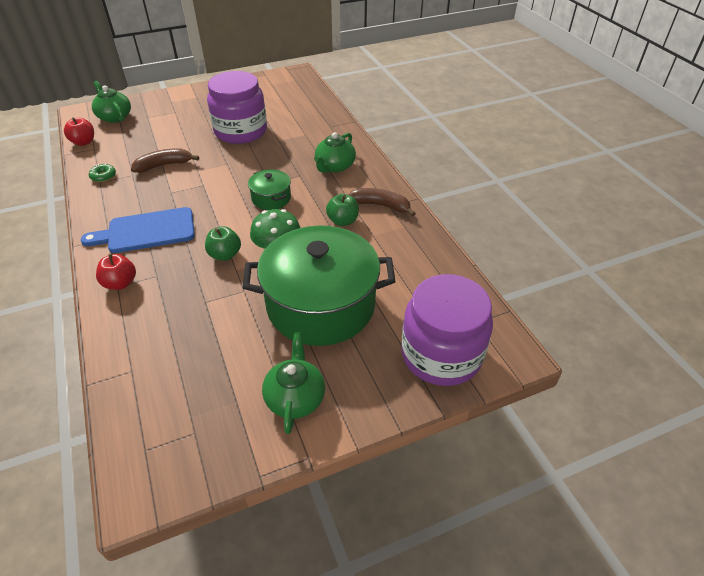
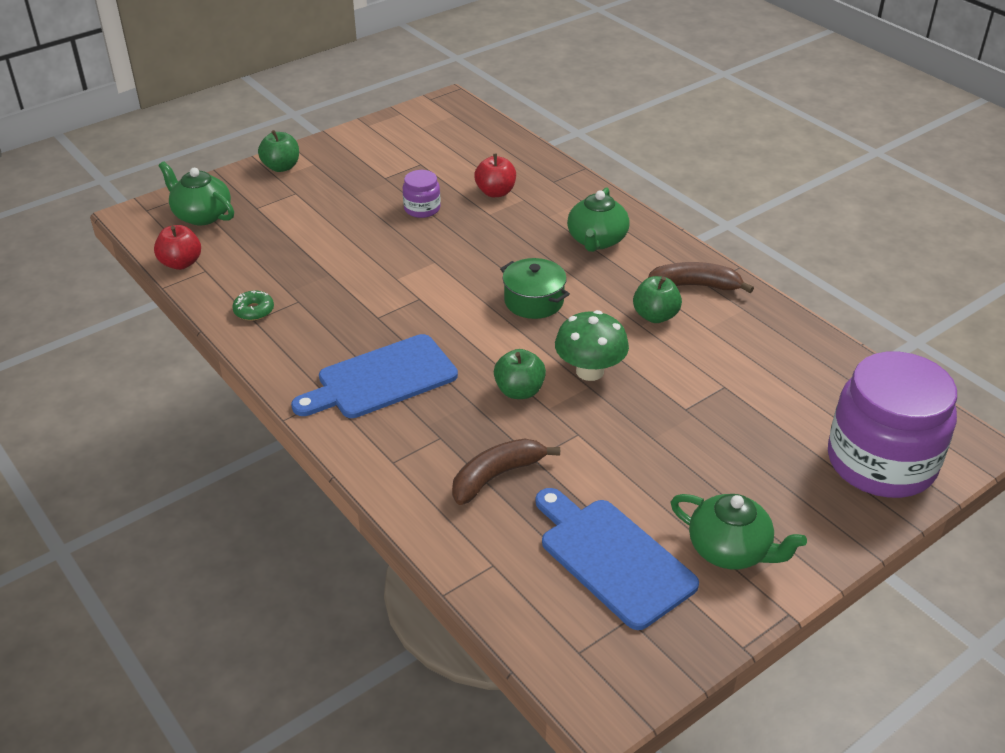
camera: 15 degrees left, 5 degrees down
(120, 283) = (395, 457): red apple -> red apple (495, 192)
(164, 165) = (338, 279): brown banana -> brown banana (496, 476)
(177, 96) = (281, 167): none -> green apple
(211, 384) = (612, 558): none -> blue cutting board
(240, 131) = (422, 209): purple jar -> purple jar, size x0.43
(295, 397) = (730, 550): green teapot -> green teapot turned 135 degrees clockwise
(321, 305) = (693, 432): green pot -> none

